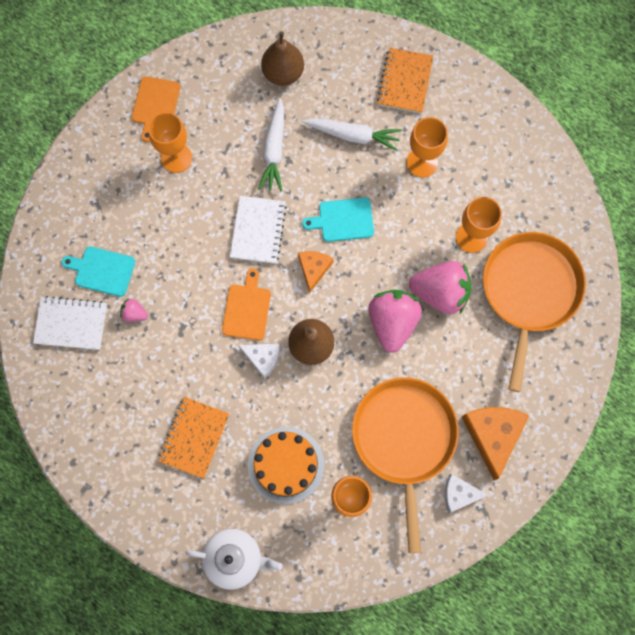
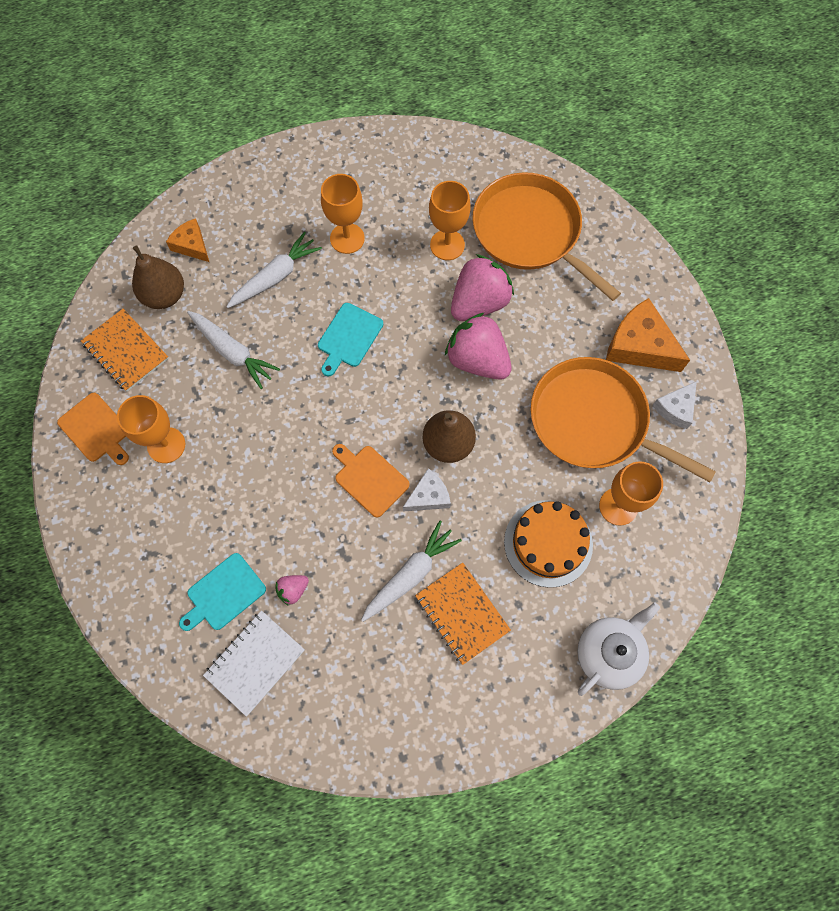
camera: 55 degrees left, 5 degrees down
(198, 384) = (410, 574): none -> white carrot
(258, 230) = (300, 418): white notebook -> none
(314, 269) = (376, 393): orange cheese -> orange cheese (192, 245)
(405, 82) = (261, 202): orange notebook -> orange notebook (126, 351)

